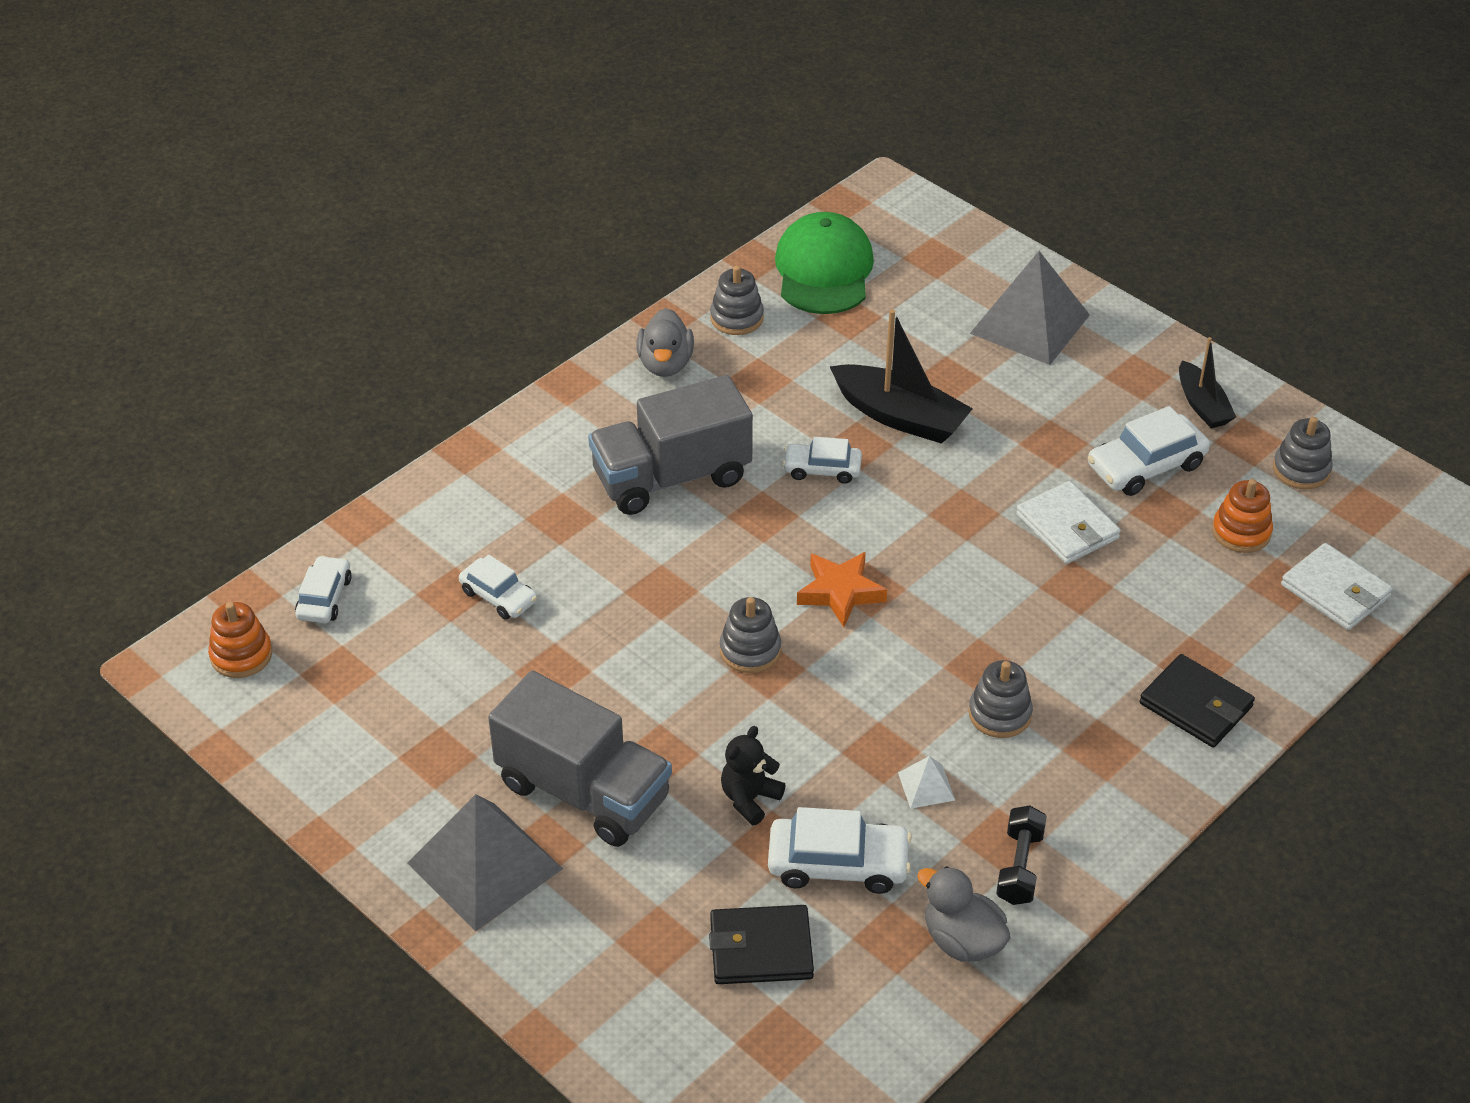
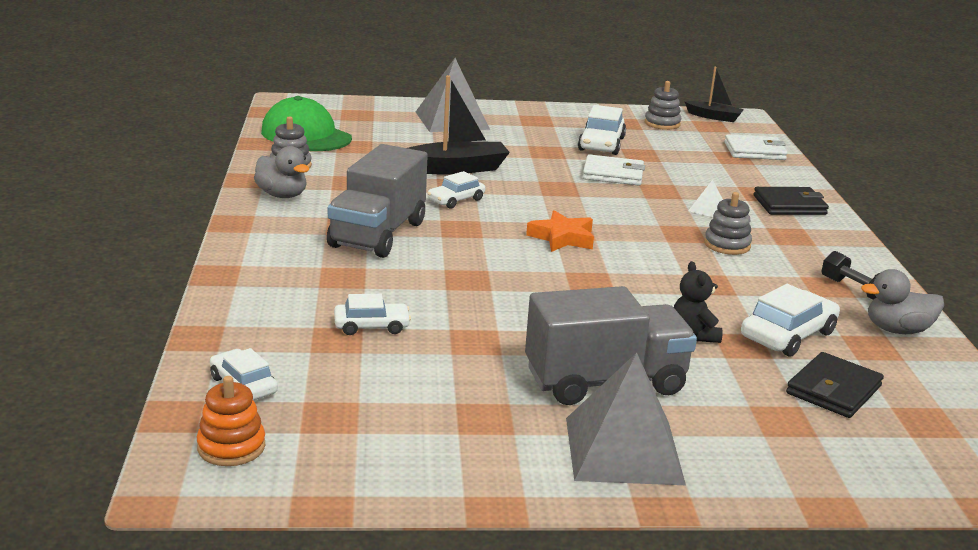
camera: 50 degrees left, 20 degrees down
(750, 650) = (566, 279): grey stacking toy -> none
(926, 786) = (756, 285): white pyramid -> white pyramid (707, 209)
(1202, 405) = (582, 119): black boat -> black boat (714, 117)
(1241, 532) = (683, 149): orange stacking toy -> none

